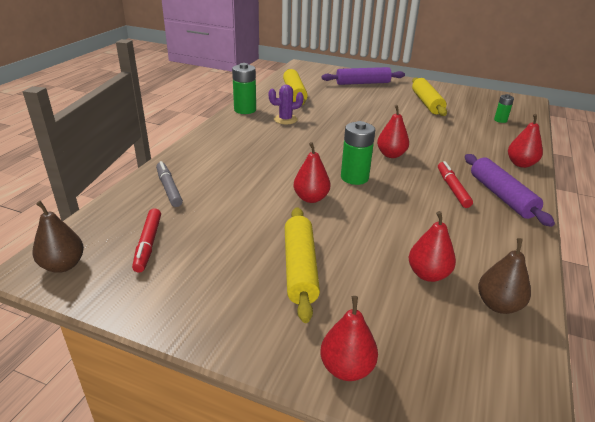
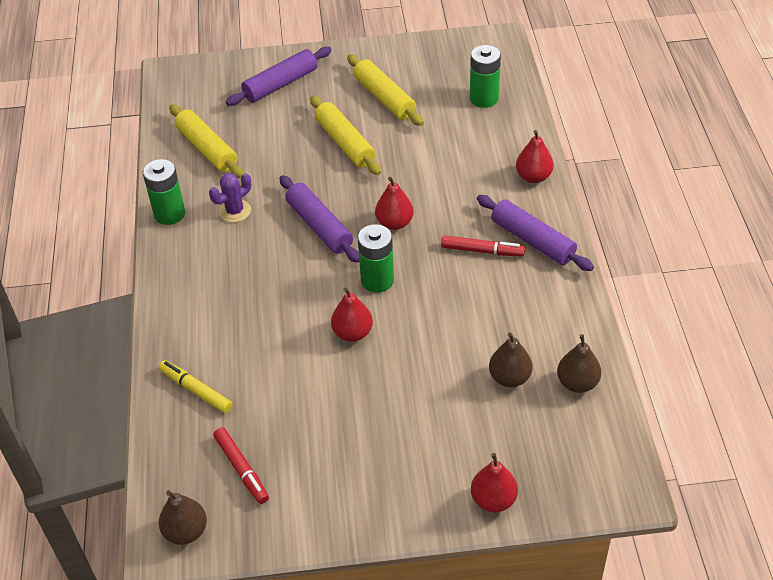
camera: 25 degrees left, 15 degrees up
(169, 188) = (196, 390): grey marker -> yellow marker
(300, 268) = (399, 425): yellow rolling pin -> yellow rolling pin (345, 143)
(335, 141) = (319, 226): none -> purple rolling pin
(428, 274) = (509, 377): red pear -> brown pear
(452, 188) = (482, 251): red marker -> red marker turned 135 degrees clockwise
(500, 120) = (484, 98): green battery -> green battery, size x1.75

